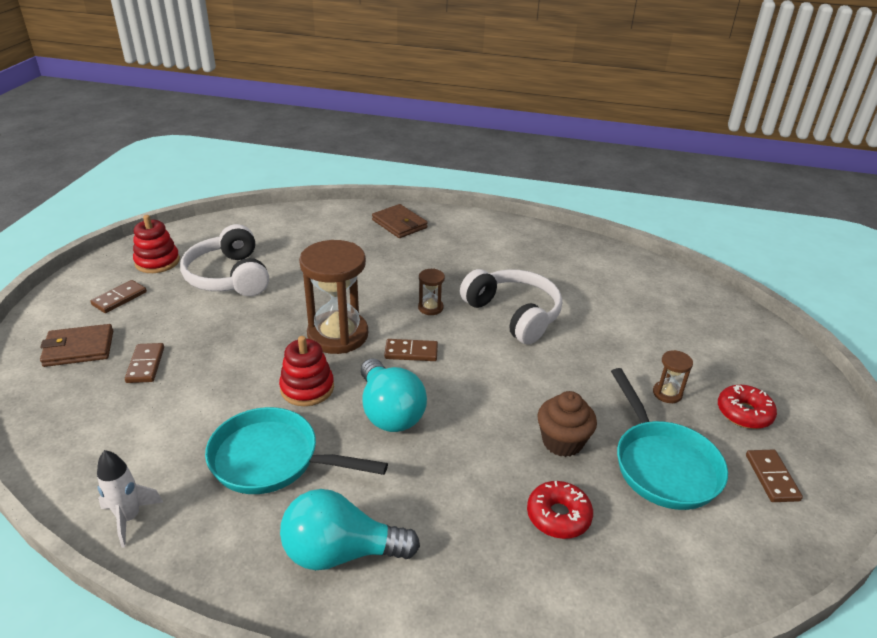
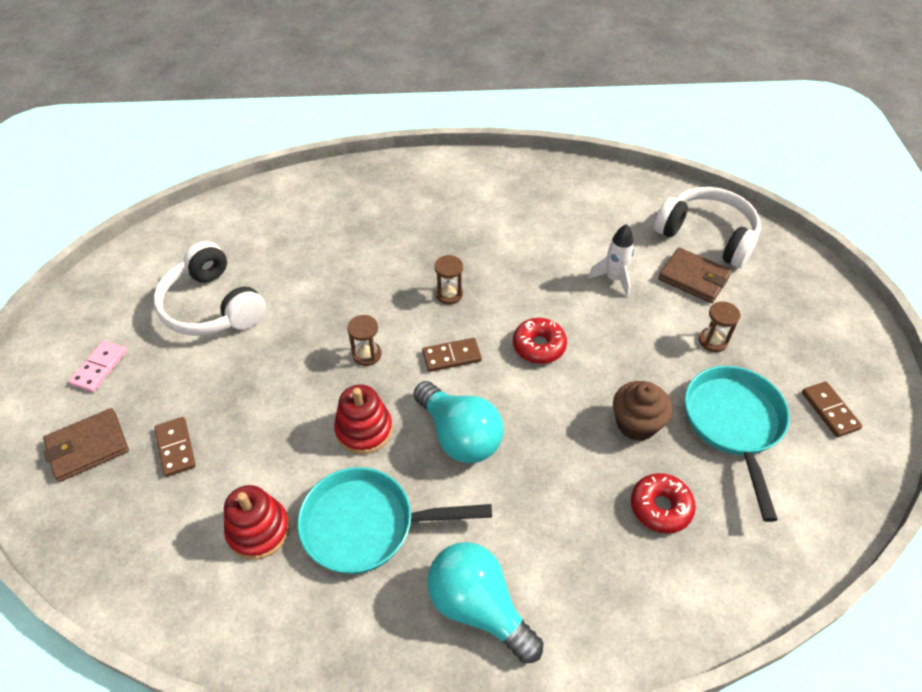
camera: 15 degrees left, 15 degrees up
(119, 298) = (99, 368): brown domino -> pink domino
(129, 518) = (253, 635): white rocket -> white rocket (613, 279)
(157, 262) = (118, 305): red stacking toy -> red stacking toy (258, 530)
(338, 335) = (367, 354): brown hourglass -> brown hourglass, size x0.44
(341, 552) = (478, 607): turquoise light bulb -> turquoise light bulb turned 60 degrees clockwise
(399, 224) = (370, 187): brown wallet -> brown wallet (693, 278)
(513, 314) = (536, 282): white headphones -> white headphones (707, 236)
(663, 465) = (733, 424): turquoise pan -> turquoise pan turned 150 degrees counterclockwise
(744, 413) = (787, 345): red donut -> red donut (539, 346)

